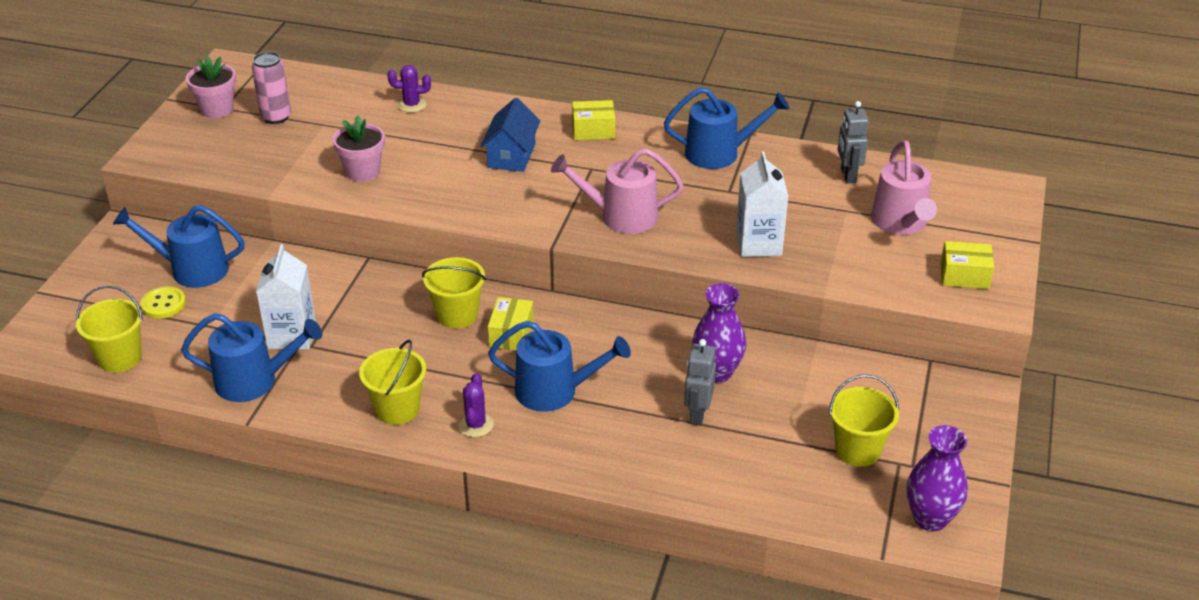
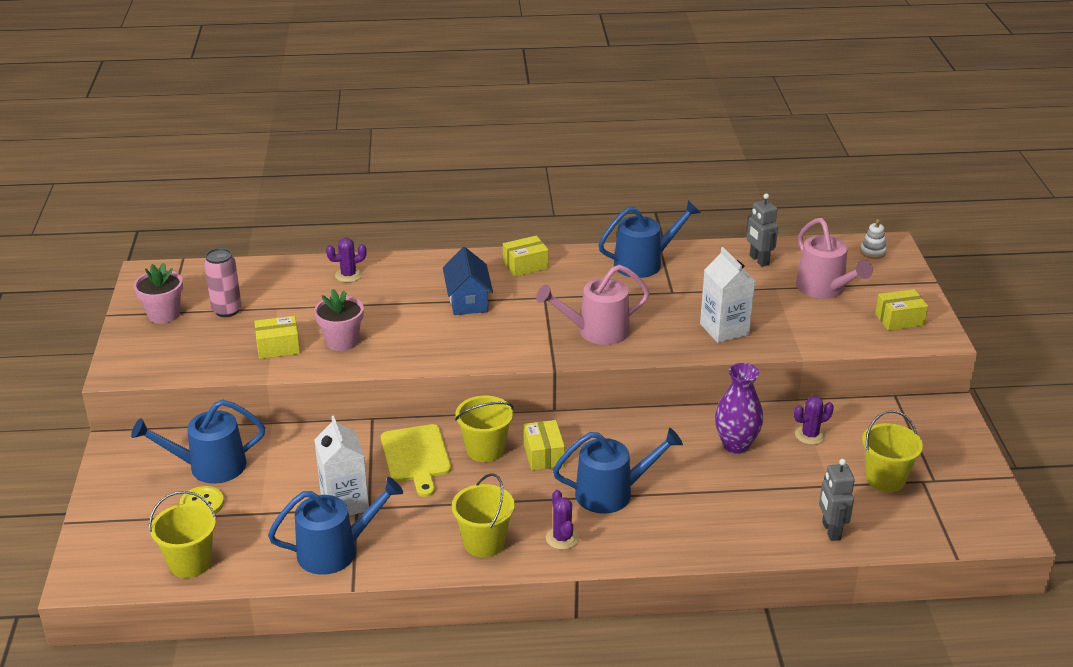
camera: 20 degrees left, 5 degrees down
(300, 164) = (278, 347): none -> yellow box
(386, 306) = (416, 456): none -> yellow cutting board
(697, 414) = (742, 482): grey robot -> grey robot (830, 531)
(804, 381) = (810, 435): none -> purple cactus
(930, 519) = (973, 518): purple vase -> none
(985, 192) = (872, 252): none -> white stacking toy

